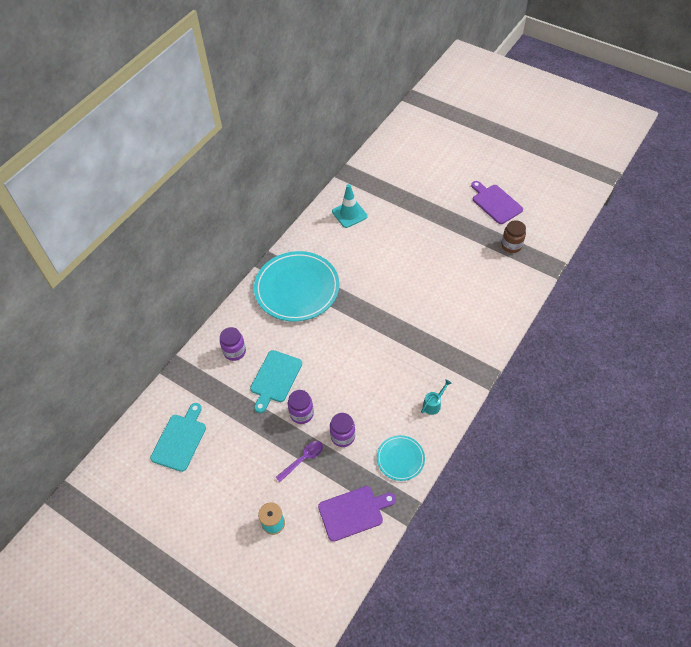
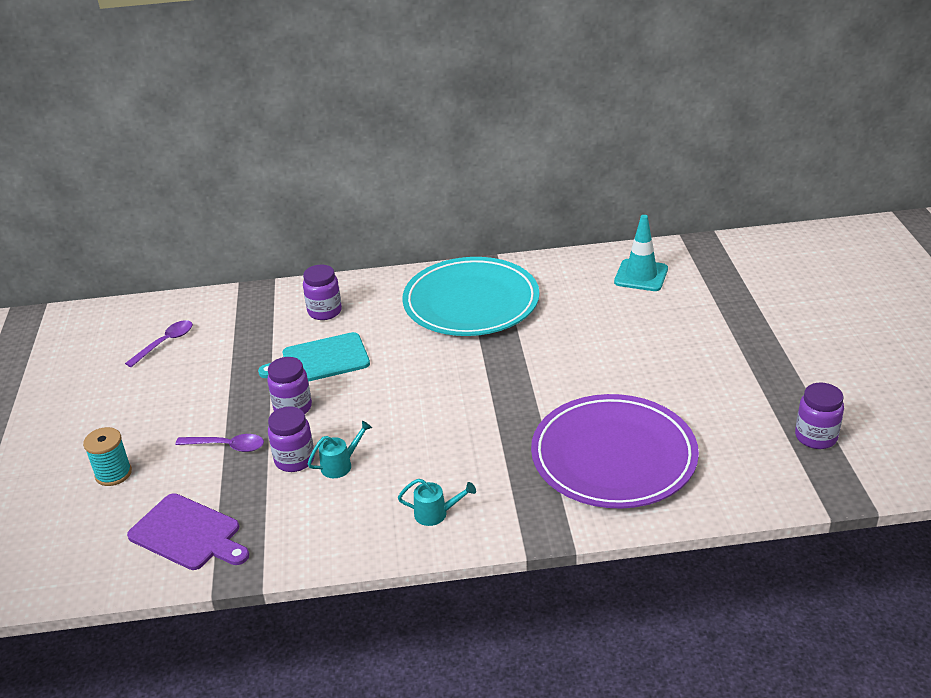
camera: 50 degrees right, 20 degrees down
(180, 440) = (165, 343): turquoise cutting board -> purple spoon
(365, 420) = (340, 465): none -> turquoise watering can
(400, 459) = (313, 531): turquoise plate -> none
(459, 317) = (613, 456): none -> purple plate
(495, 203) = (866, 379): purple cutting board -> none
(511, 245) = (816, 437): brown jar -> purple jar

